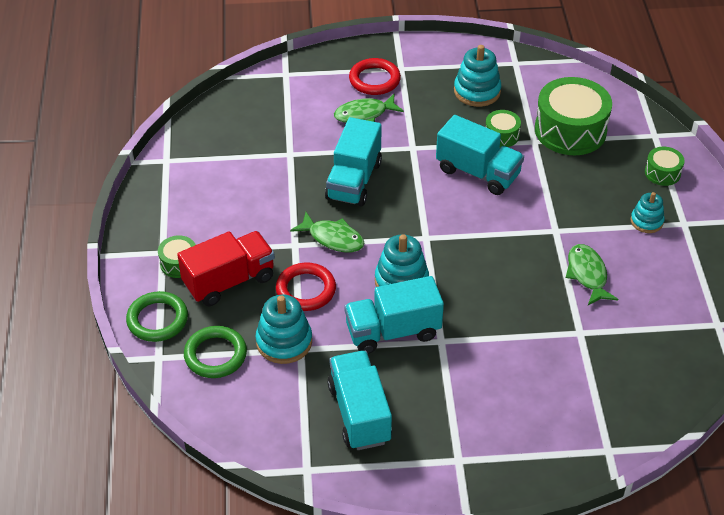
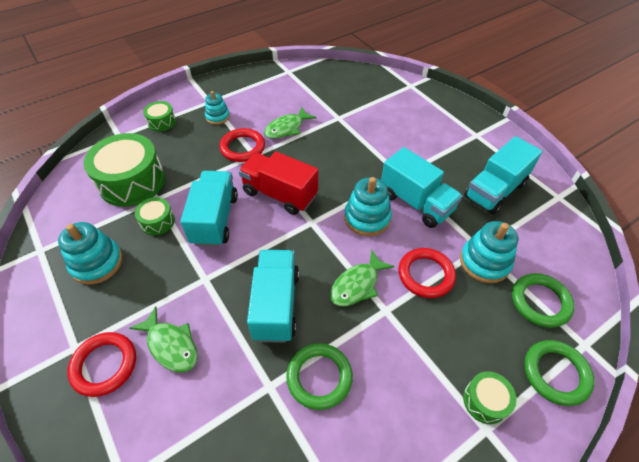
camera: 120 degrees left, 5 degrees up
(229, 281) = (466, 339): red truck -> red truck (280, 194)
(274, 182) = (319, 377): none -> green ring
(333, 238) = (357, 285): green fish -> green fish turned 135 degrees counterclockwise
(354, 180) = (276, 305): turquoise truck -> turquoise truck turned 75 degrees counterclockwise
(574, 224) = (242, 148): none -> red ring

